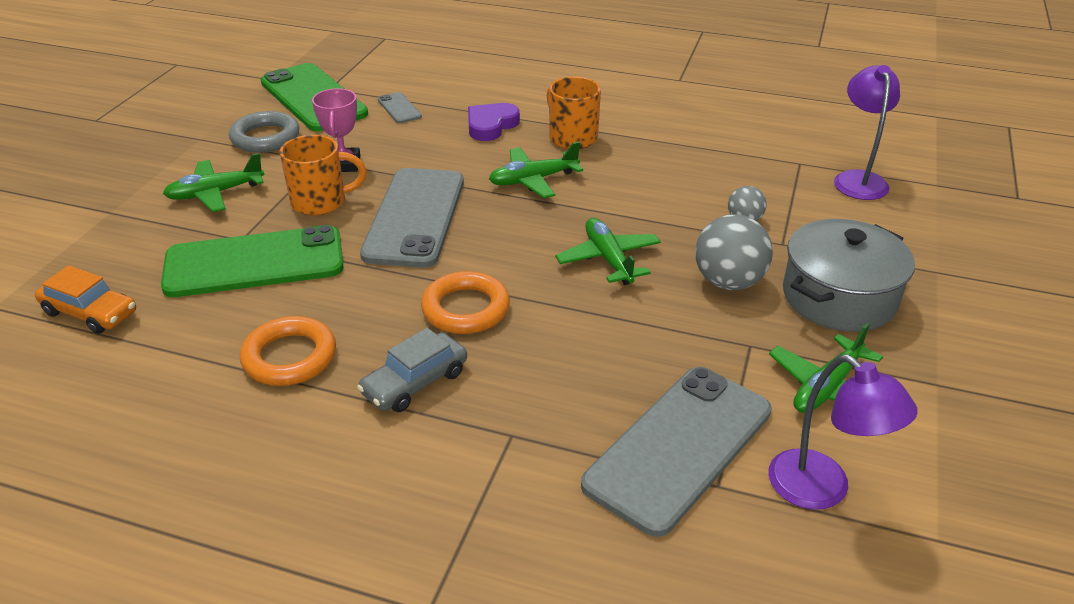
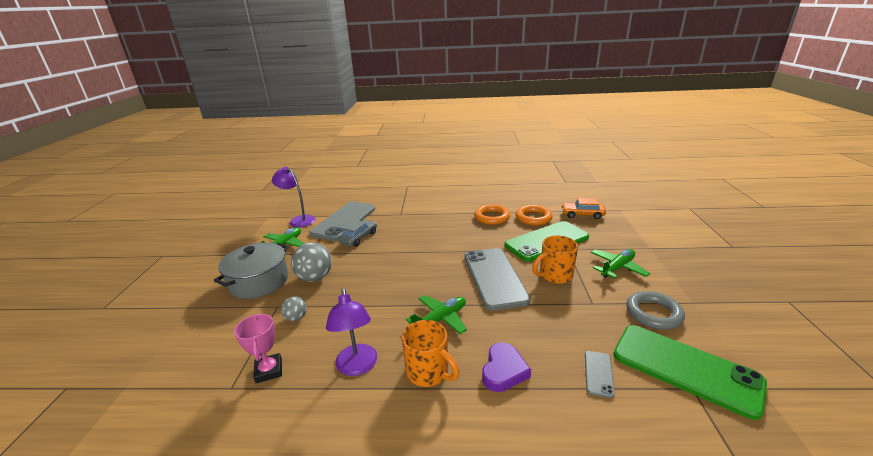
camera: 165 degrees right, 10 degrees down
(344, 164) = (573, 303): pink trophy -> pink trophy (269, 370)
(399, 108) = (598, 373): grey phone -> grey phone turned 60 degrees clockwise
(415, 382) = (441, 219): grey car -> grey car (359, 238)
(466, 309) = (437, 243): orange ring -> orange ring (533, 218)
(608, 259) = (378, 276): green plane -> none
(858, 179) = (190, 378): purple lamp -> purple lamp (357, 367)

